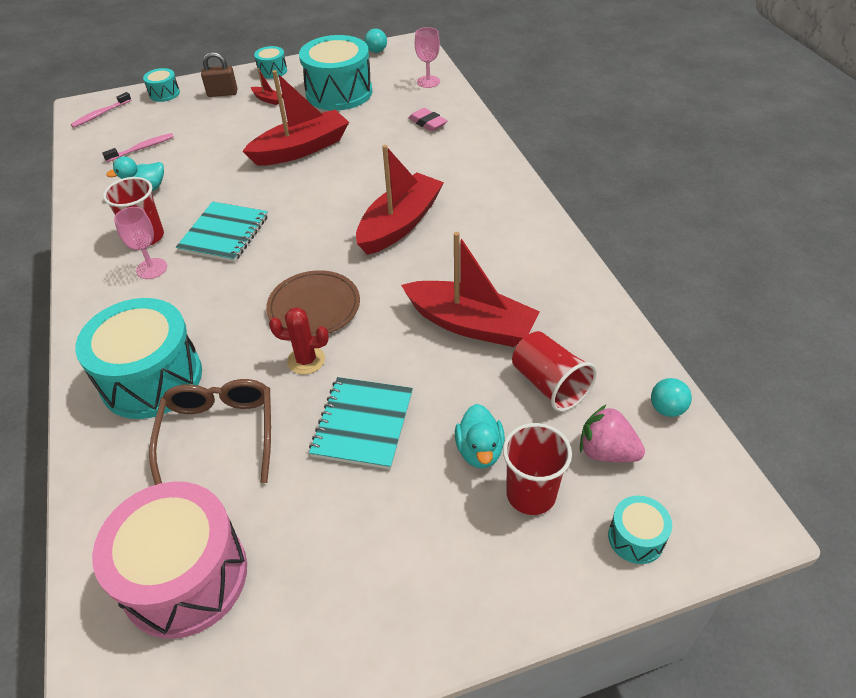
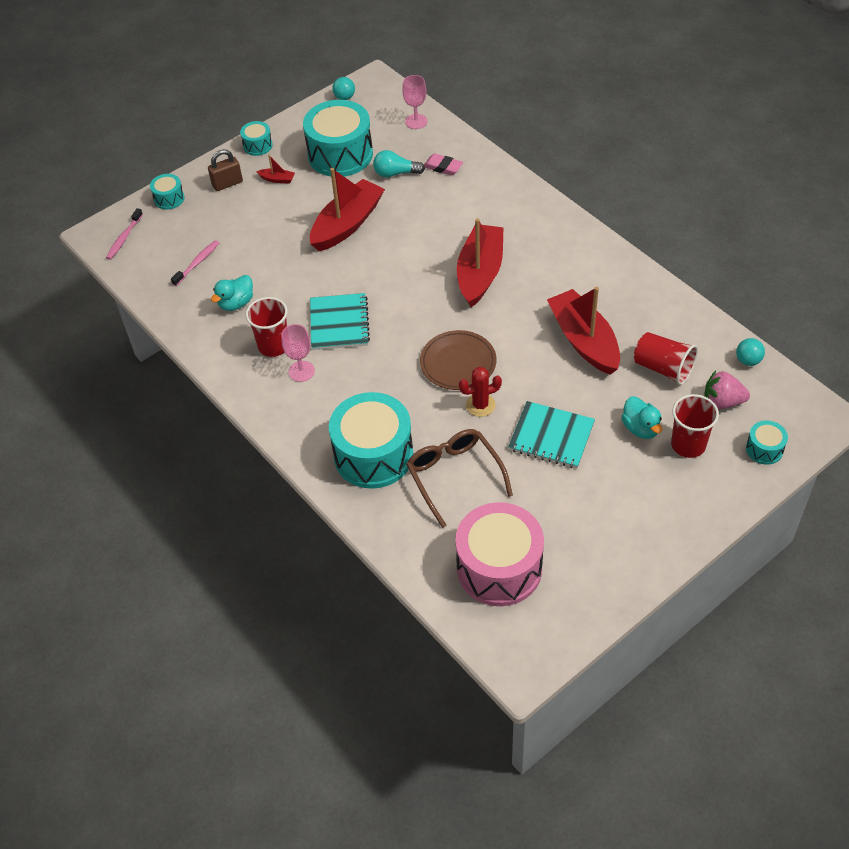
camera: 20 degrees left, 5 degrees up
(362, 424) = (551, 436): turquoise notebook -> turquoise notebook turned 60 degrees counterclockwise
(378, 118) = (395, 173): none -> turquoise light bulb
(470, 324) = (584, 340): red boat -> red boat turned 120 degrees counterclockwise

